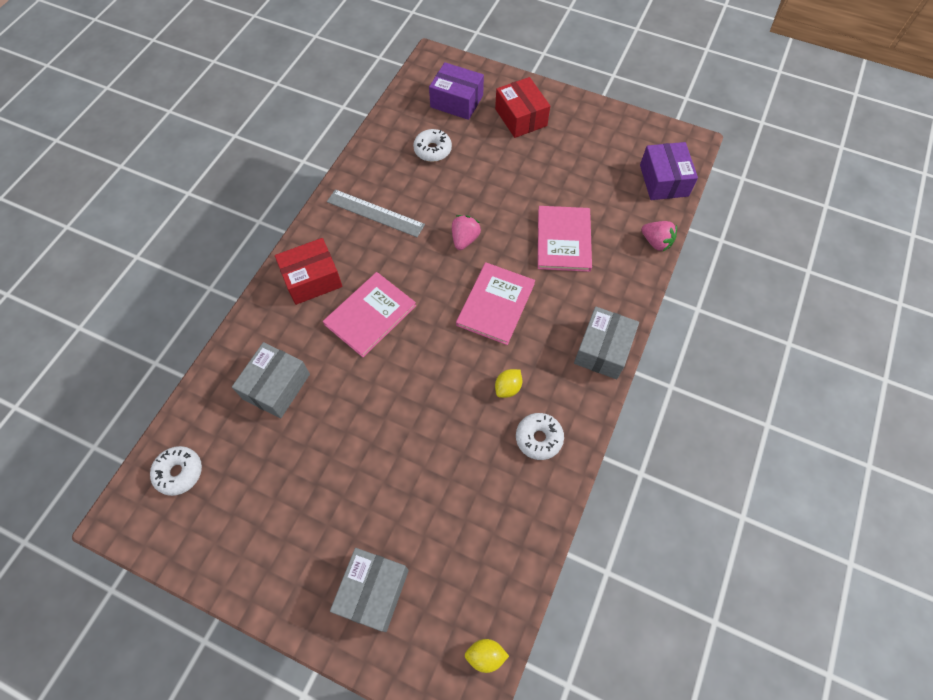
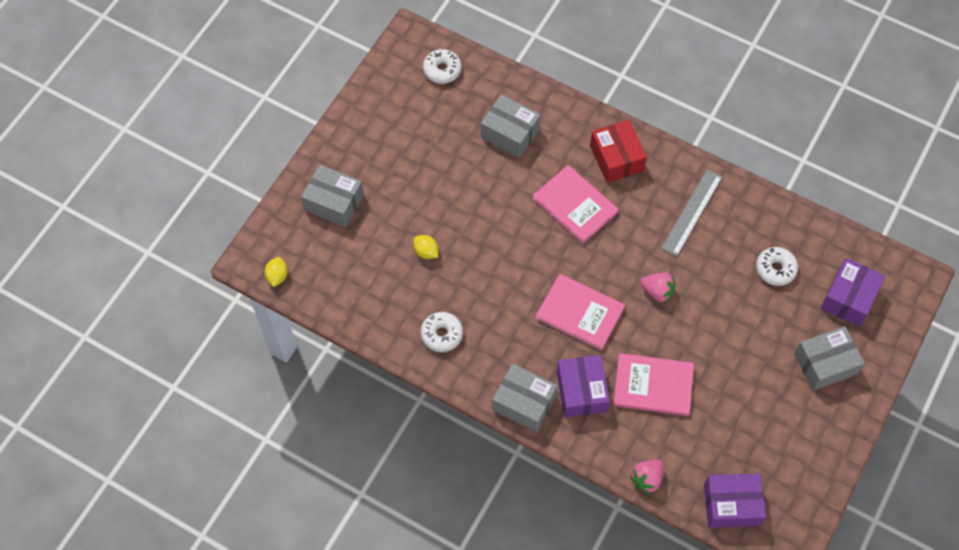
camera: 95 degrees right, 0 degrees up
(508, 388) = (492, 314): yellow lemon -> yellow lemon (426, 252)
(521, 117) = (825, 364): red box -> grey box
(581, 299) = (581, 391): none -> purple box

